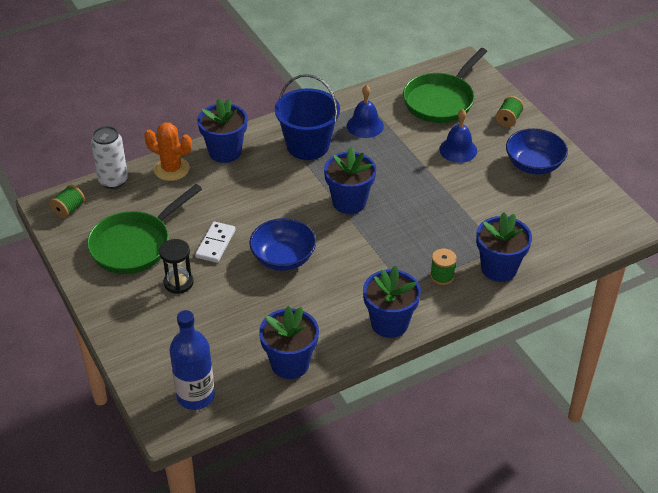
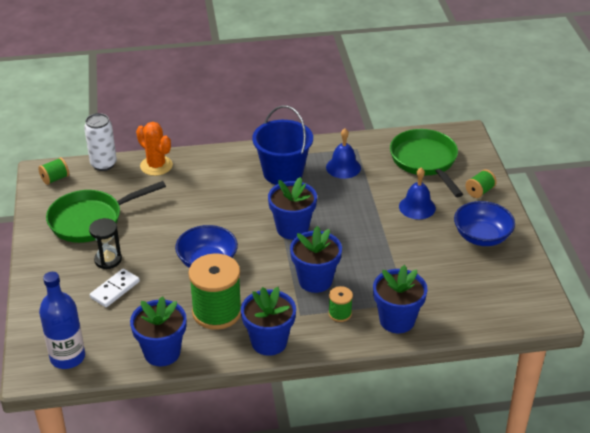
camera: 20 degrees right, 5 degrees down
(215, 244) = (157, 235): white domino -> white domino (115, 289)
(225, 152) = (209, 162): blue flower pot -> blue flower pot (315, 280)
(321, 307) = (217, 312): none -> green spool
(441, 101) = (425, 161): green pan -> green pan turned 105 degrees clockwise

